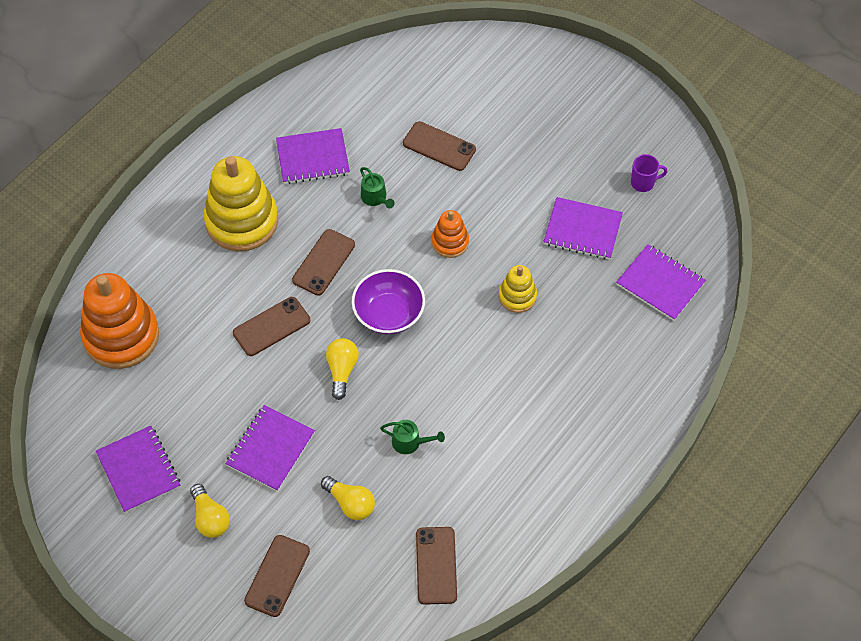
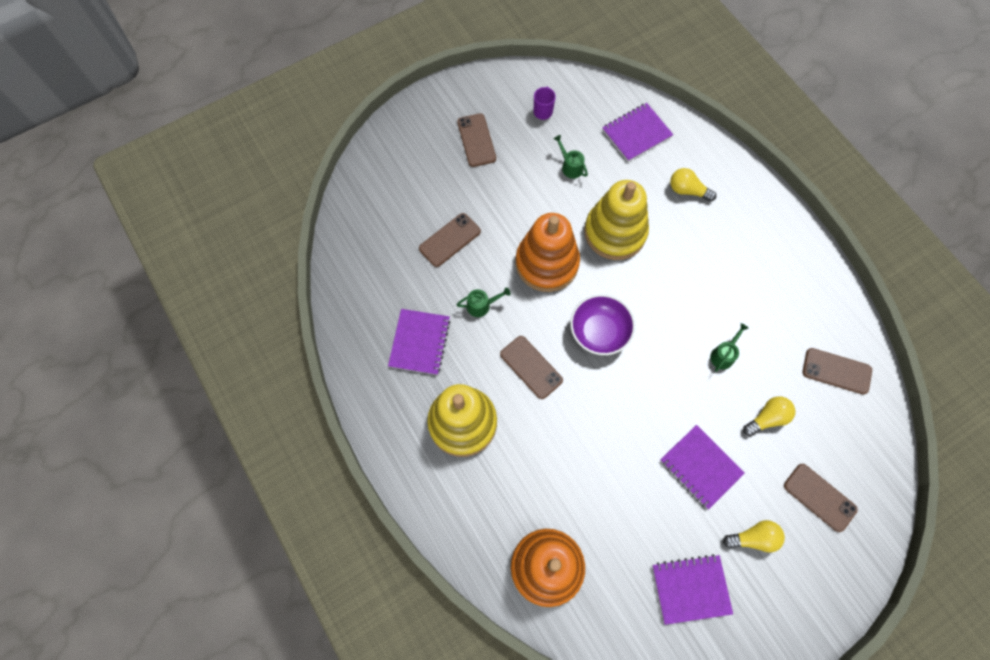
camera: 70 degrees left, 10 degrees up
(271, 326) = (581, 430): brown phone -> brown phone (476, 140)
(342, 371) = (642, 386): yellow light bulb -> yellow light bulb (687, 190)
(450, 242) = (547, 263): orange stacking toy -> orange stacking toy, size x1.97
(517, 296) = (615, 232): yellow stacking toy -> yellow stacking toy, size x1.97
(582, 230) = (570, 166): purple notebook -> green watering can

